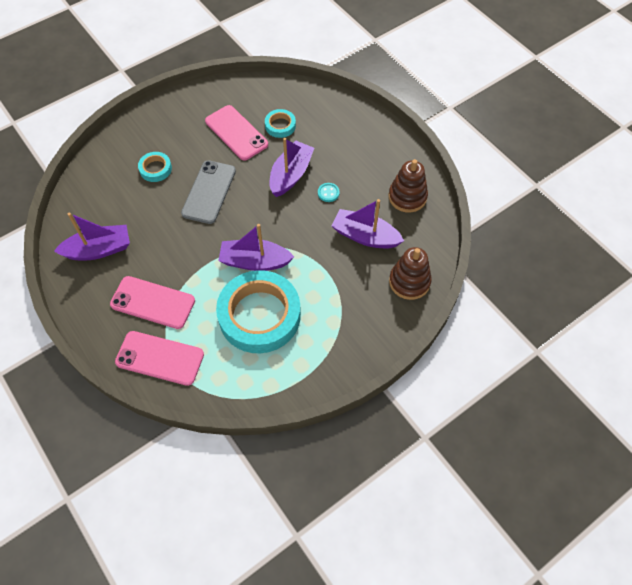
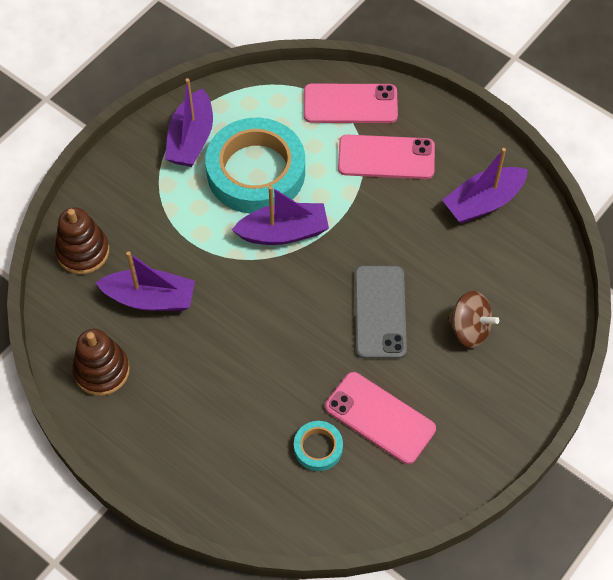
camera: 165 degrees right, 0 degrees up
(155, 169) = (469, 329): turquoise tape -> brown spinning top
(291, 175) = (276, 366): purple boat -> purple boat (191, 139)
(328, 193) = (215, 350): turquoise button -> none

